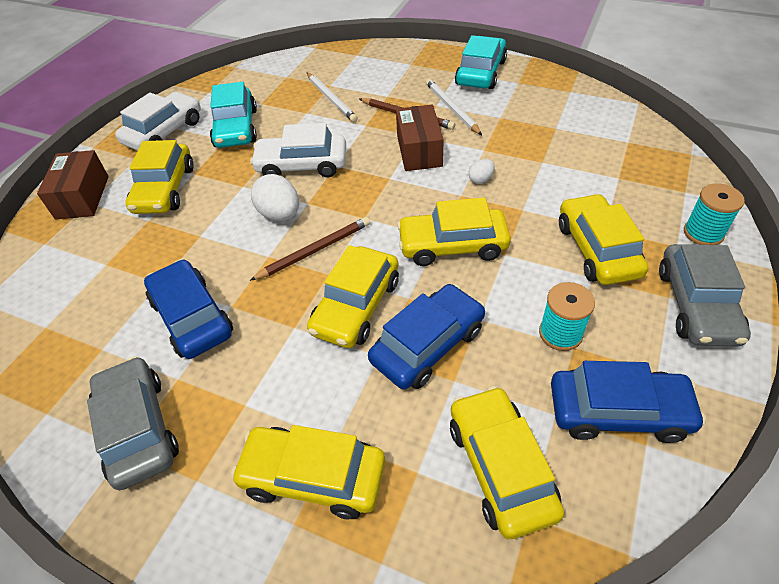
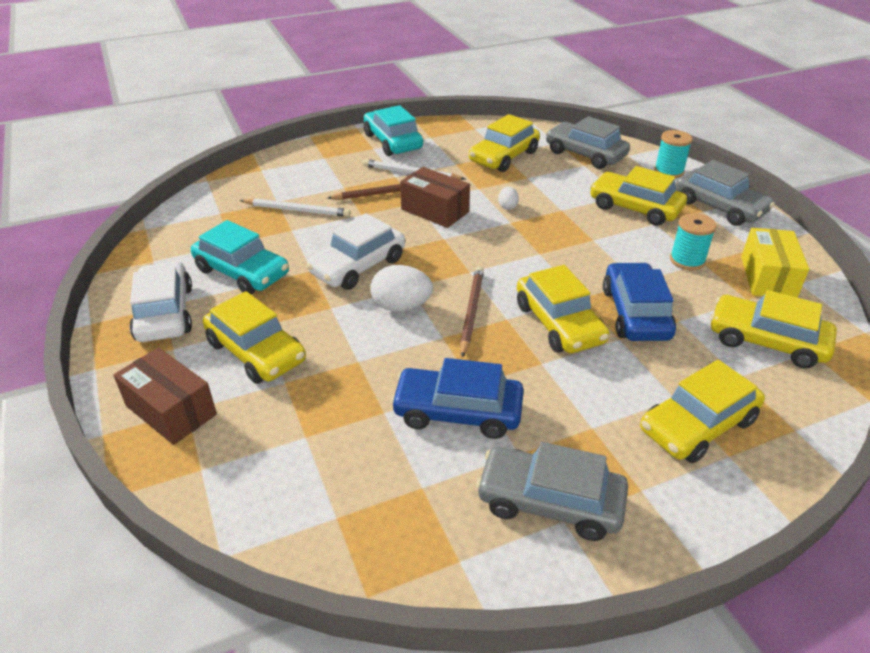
camera: 50 degrees left, 10 degrees down
(452, 245) = (556, 253): yellow car -> yellow car (504, 157)
(618, 411) = (767, 277): blue car -> yellow box
(637, 168) = (585, 154): none -> grey car

